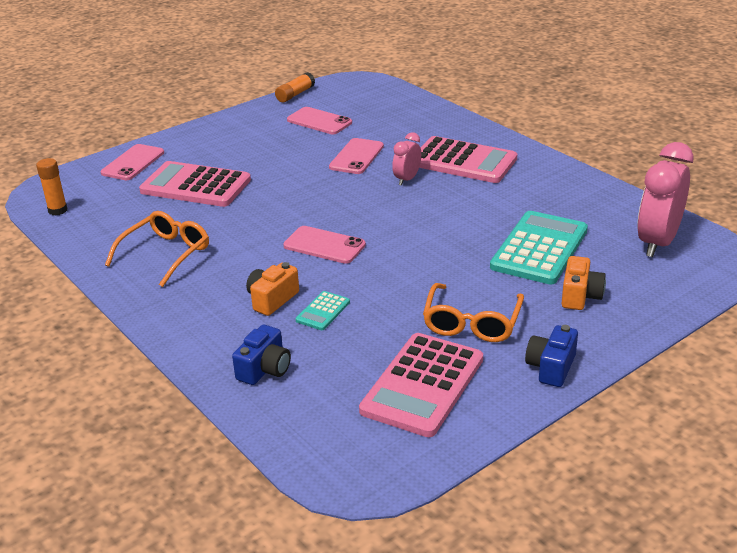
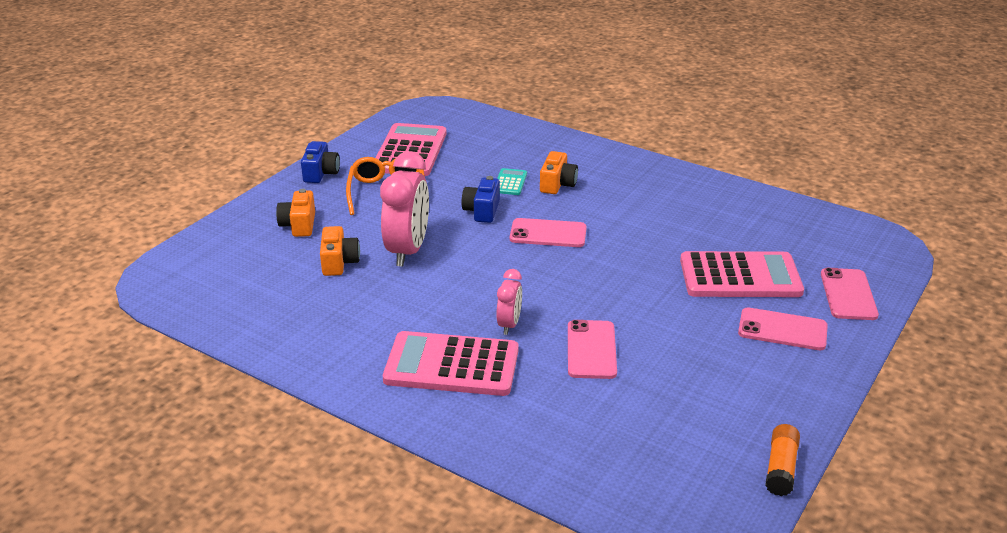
camera: 160 degrees right, 0 degrees up
(58, 210) = (841, 227): orange glue stick -> none
(165, 254) = (684, 204): orange glasses -> none
(264, 369) = (525, 144): blue camera -> blue camera (482, 211)
(319, 121) = (690, 409): pink phone -> pink phone (782, 330)
(539, 248) = (339, 262): turquoise calculator -> orange camera
(657, 242) = (218, 287): pink clock -> pink clock (407, 251)

